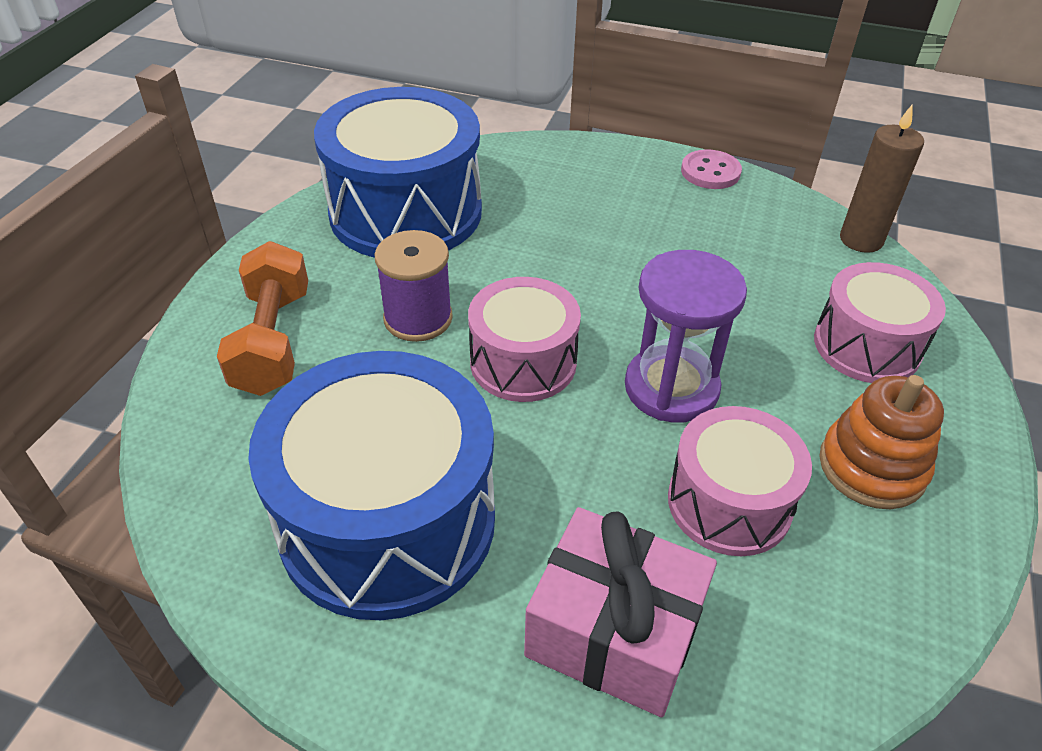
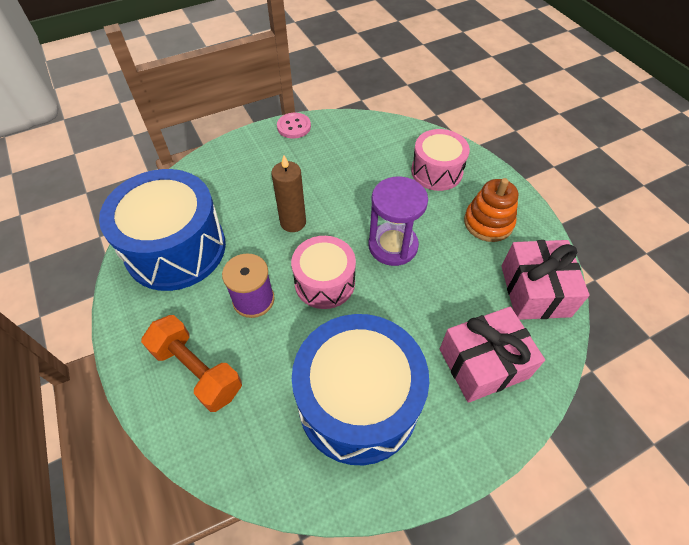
camera: 45 degrees left, 10 degrees up
(729, 502) = (462, 277): pink drum -> none
(835, 616) = (535, 291): none -> pink gift
(861, 240) = (386, 122): brown candle -> brown candle (293, 222)

